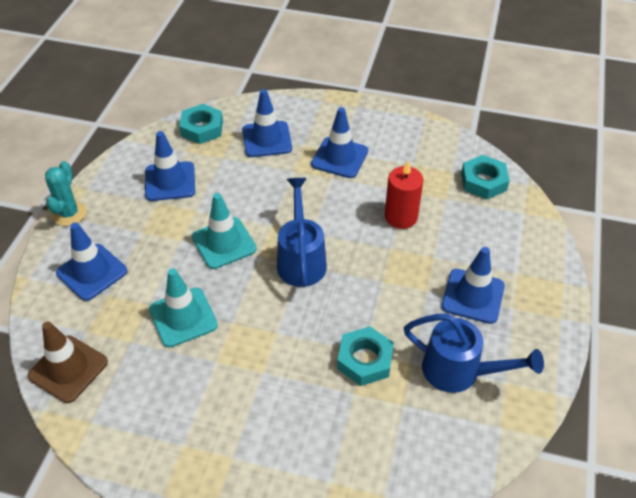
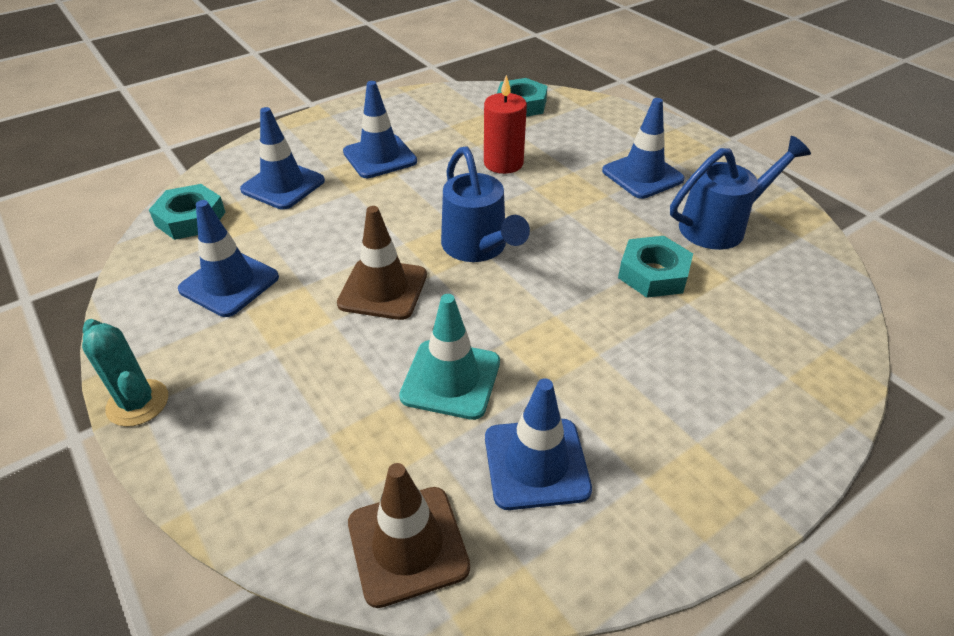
camera: 50 degrees left, 5 degrees down
(92, 272) = (271, 431): blue traffic cone -> blue traffic cone (536, 463)
(224, 243) = (383, 289): turquoise traffic cone -> brown traffic cone
(301, 259) = (478, 247): blue watering can -> blue watering can turned 150 degrees counterclockwise

